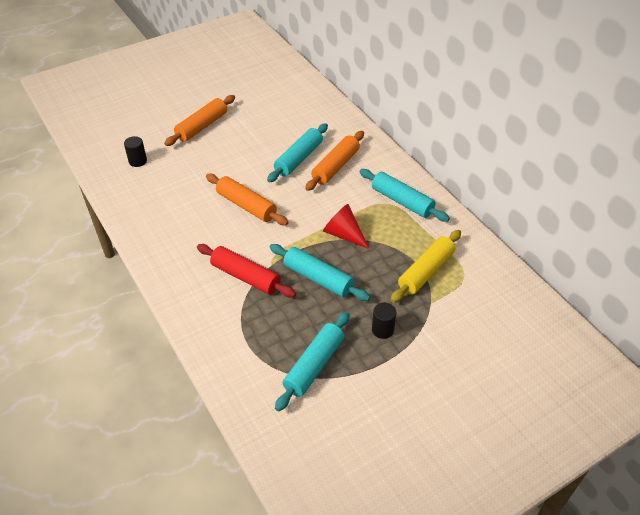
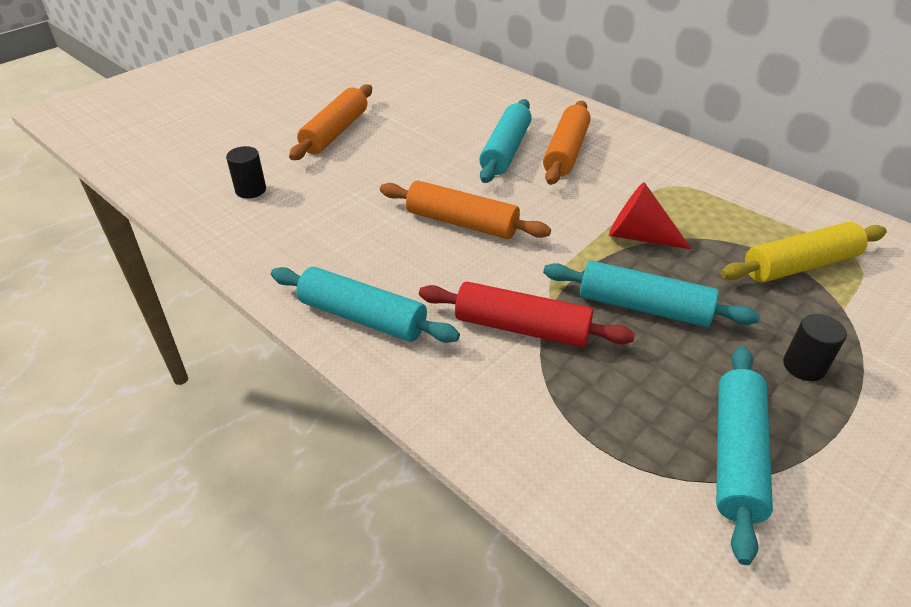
camera: 15 degrees left, 5 degrees down
(402, 201) = (691, 180): turquoise rolling pin -> turquoise rolling pin (362, 317)
(426, 272) = (800, 265): yellow rolling pin -> yellow rolling pin turned 45 degrees clockwise

